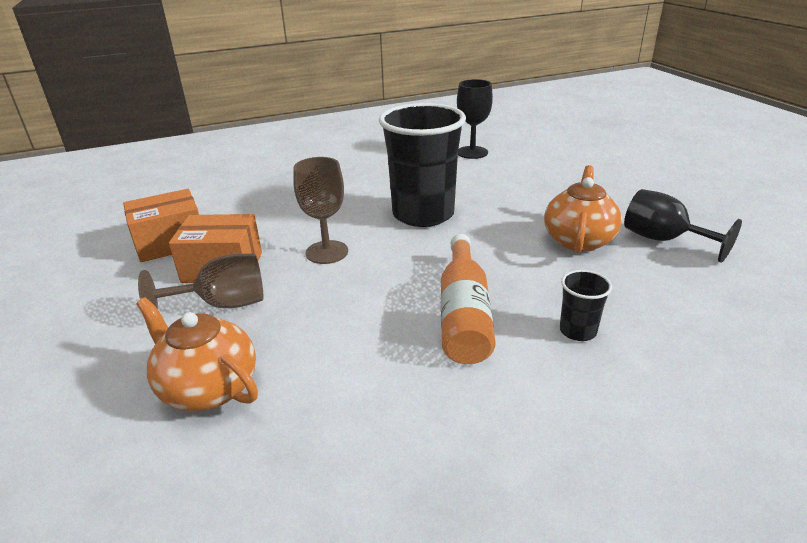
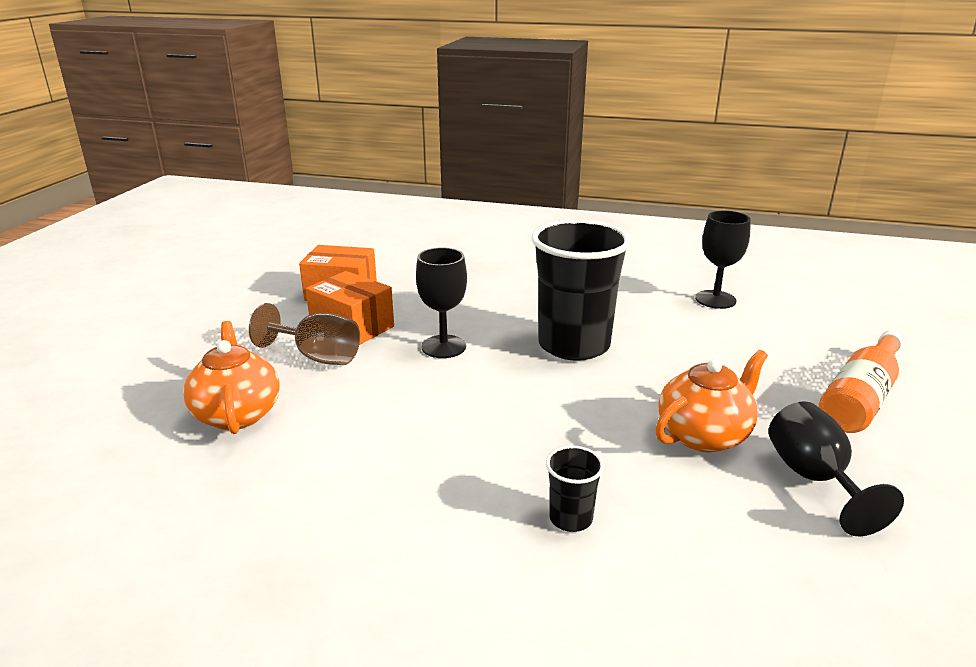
camera: 35 degrees right, 5 degrees down
(327, 252) = (443, 347): brown goblet -> black goblet
(464, 314) = (487, 451): orange bottle -> orange bottle (861, 397)

